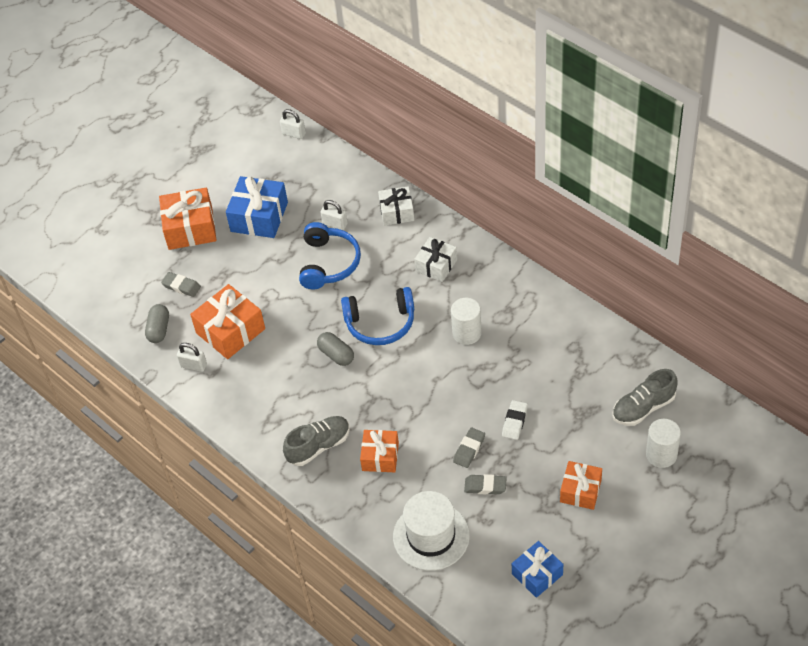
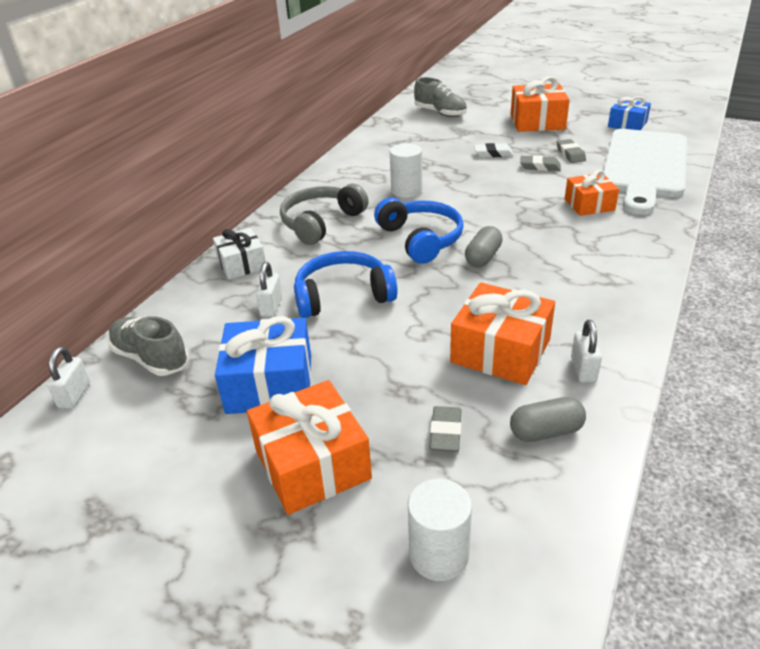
camera: 110 degrees left, 15 degrees down
(318, 446) = (612, 240): grey shoe -> grey shoe (151, 358)
(431, 536) = (644, 166): white hat -> white cutting board
(436, 265) = (321, 223): white gift -> grey headphones
(580, 491) = (537, 122): orange gift -> orange gift, size x1.56
(661, 454) = (479, 103): white cylinder -> white cylinder (439, 555)

